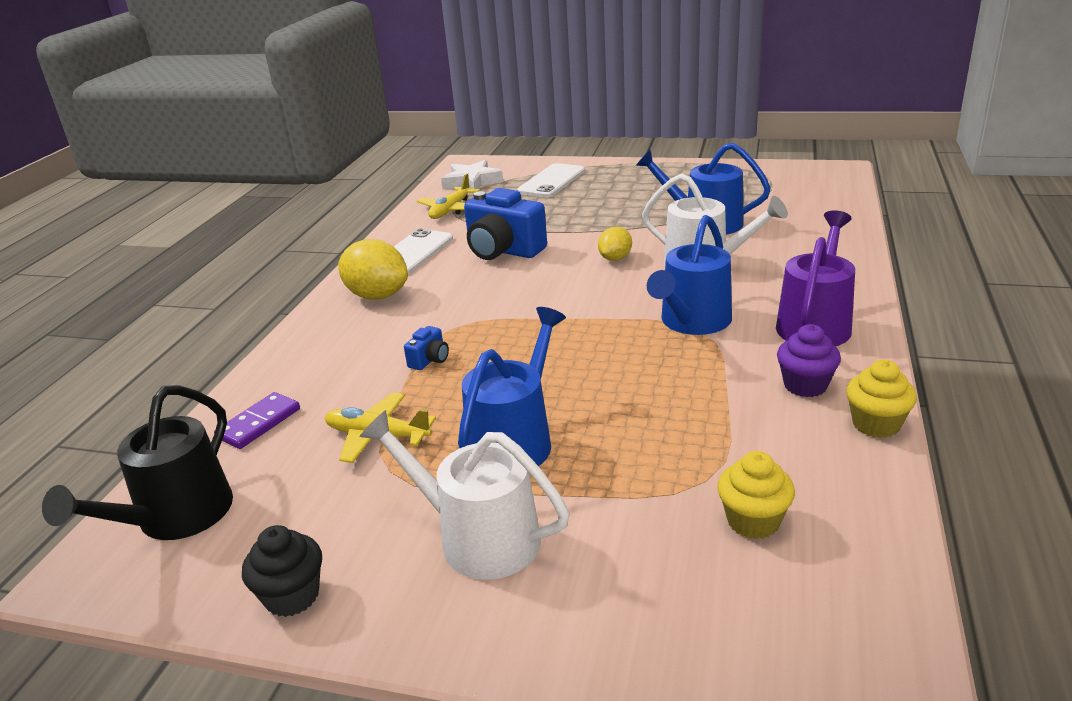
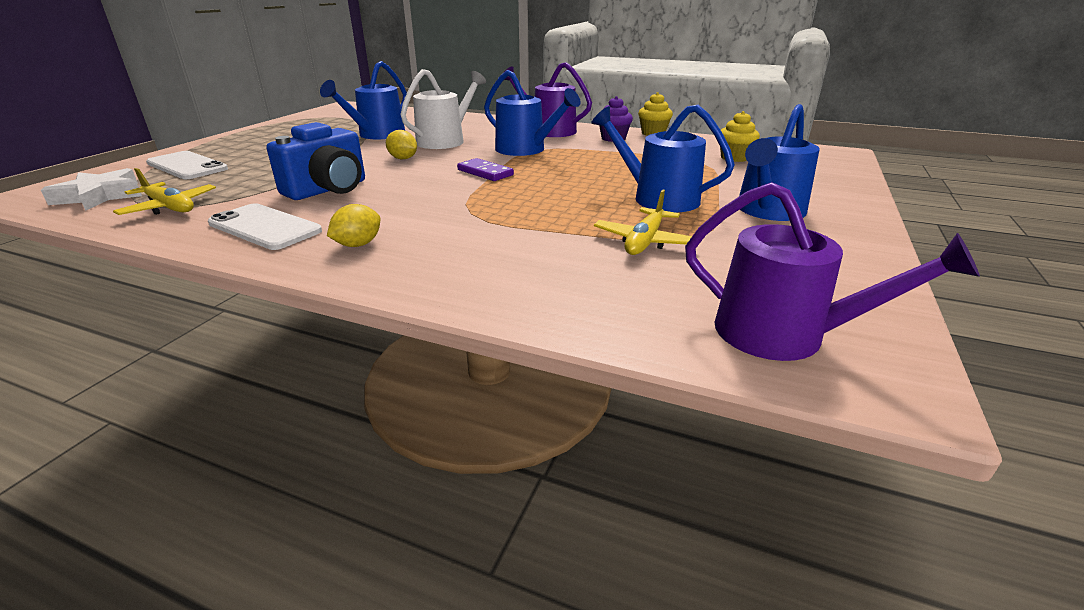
camera: 85 degrees left, 0 degrees up
(176, 517) = (783, 334): black watering can -> purple watering can
(259, 423) = (611, 300): purple domino -> purple domino (485, 172)
(292, 596) = (857, 268): black cupcake -> none
(377, 296) = (358, 244): yellow lemon -> yellow lemon, size x0.58
(429, 360) = (525, 221): blue camera -> none
(478, 538) = (768, 211): white watering can -> blue watering can

